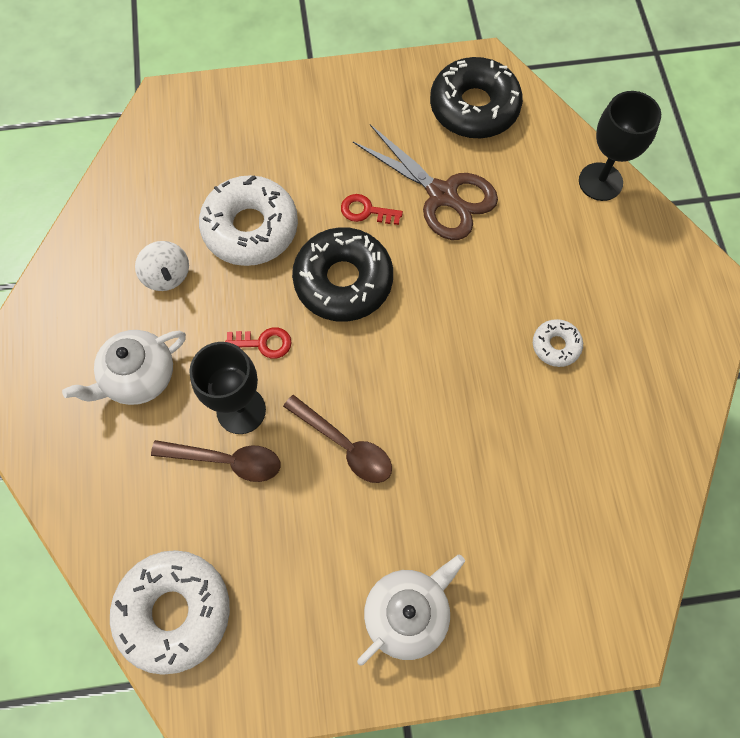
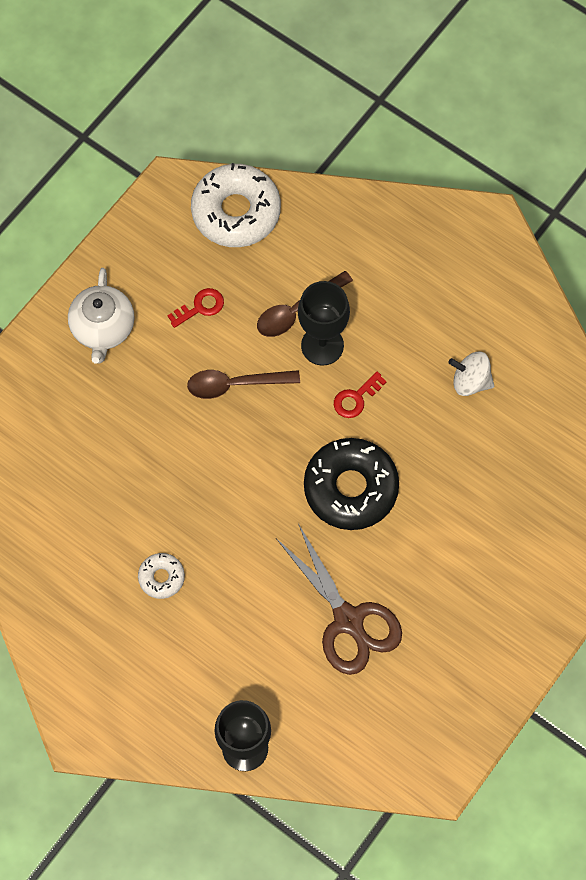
camera: 135 degrees right, 0 degrees up
(138, 377) = (408, 305): white teapot -> none
(250, 228) = (455, 465): white donut -> none
(366, 211) = (391, 555): red key -> red key (200, 307)
(443, 196) = (349, 621): brown scissors -> brown scissors turned 120 degrees counterclockwise
(474, 107) = (403, 724): black donut -> none

